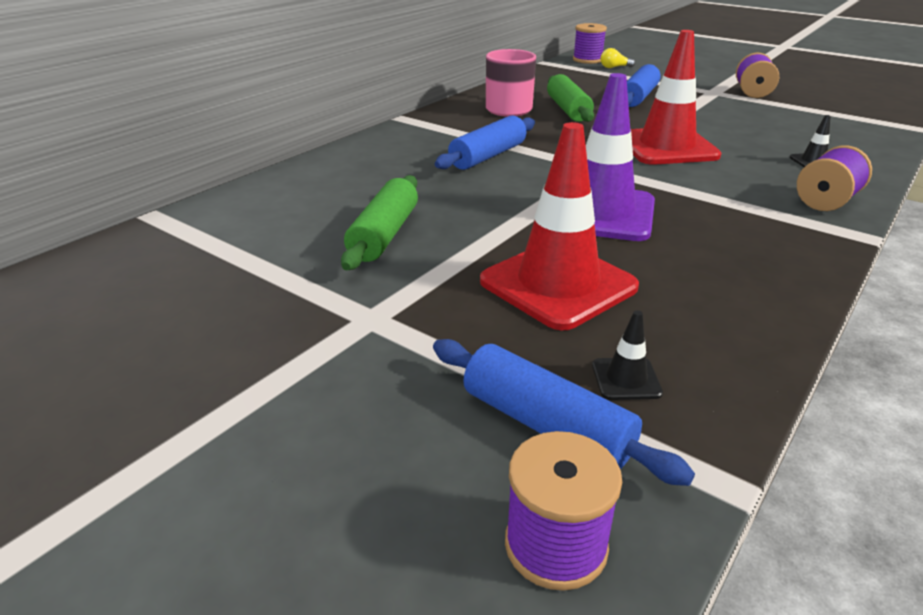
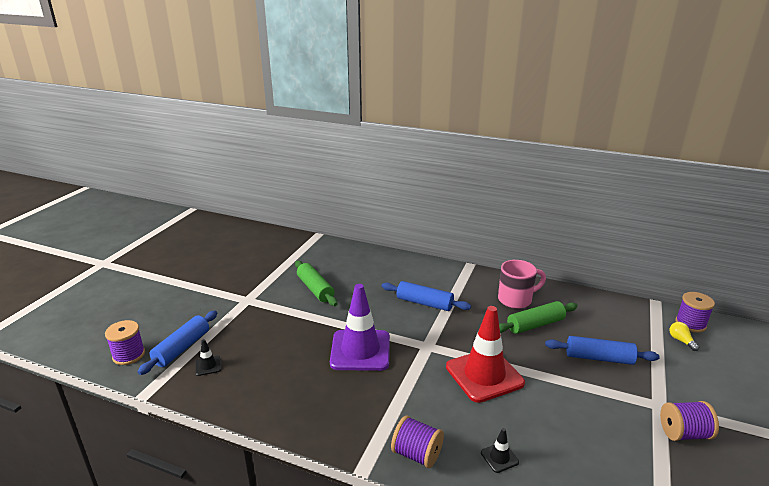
camera: 75 degrees right, 5 degrees down
(384, 234) = (315, 289): green rolling pin -> green rolling pin turned 60 degrees clockwise
(558, 284) = (279, 342): red traffic cone -> none

